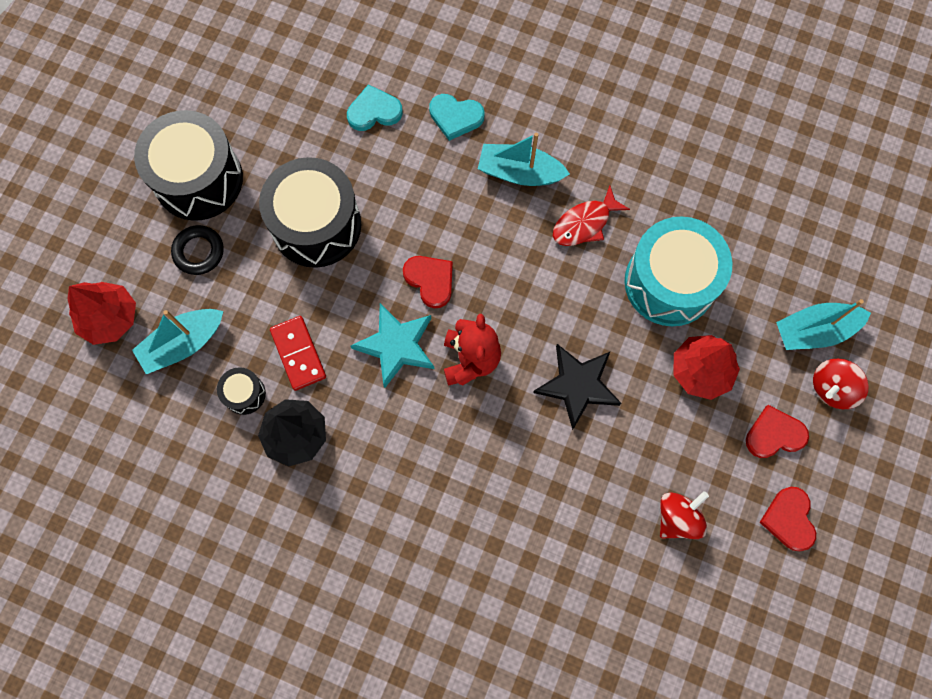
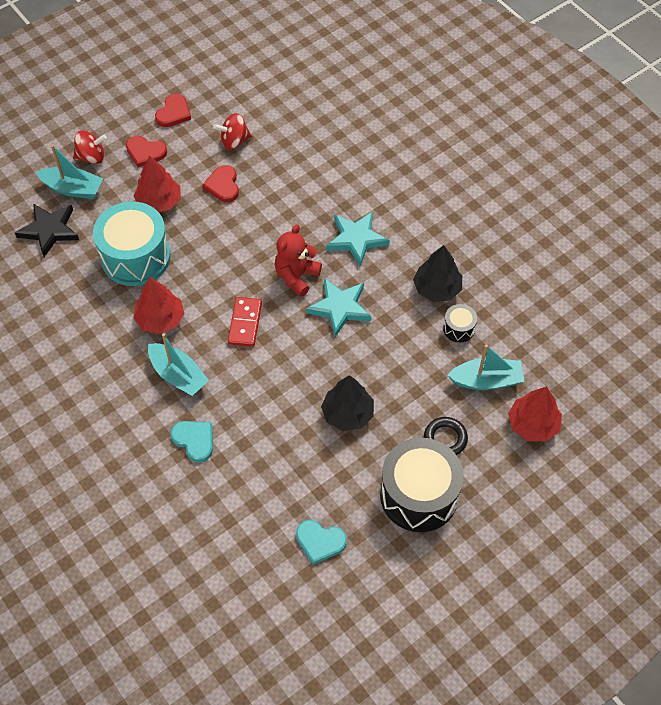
camera: 150 degrees left, 15 degrees down
(298, 354) = (408, 335): red domino -> red domino (245, 323)
(316, 225) = (348, 414): black drum -> black tree
(374, 111) = (252, 478): turquoise heart -> turquoise heart (320, 542)
(430, 280) = (290, 336): red heart -> red heart (223, 185)
(430, 452) = (356, 239): none -> turquoise star
(578, 385) = (240, 230): black star -> black star (49, 230)
(585, 223) = (160, 319): red fish -> red tree

